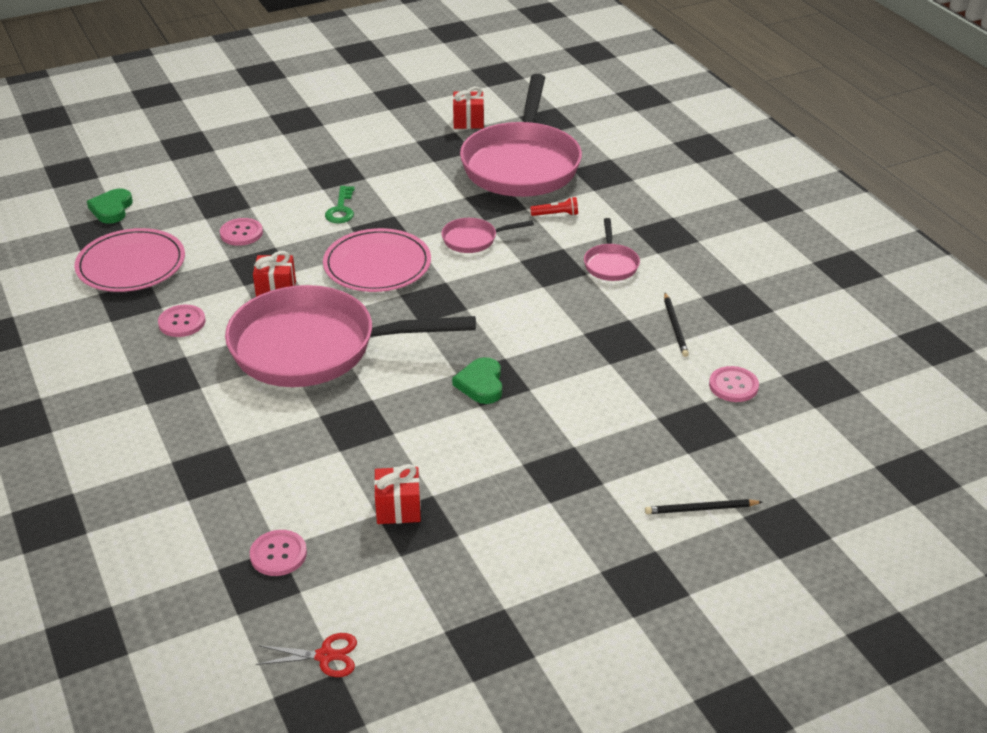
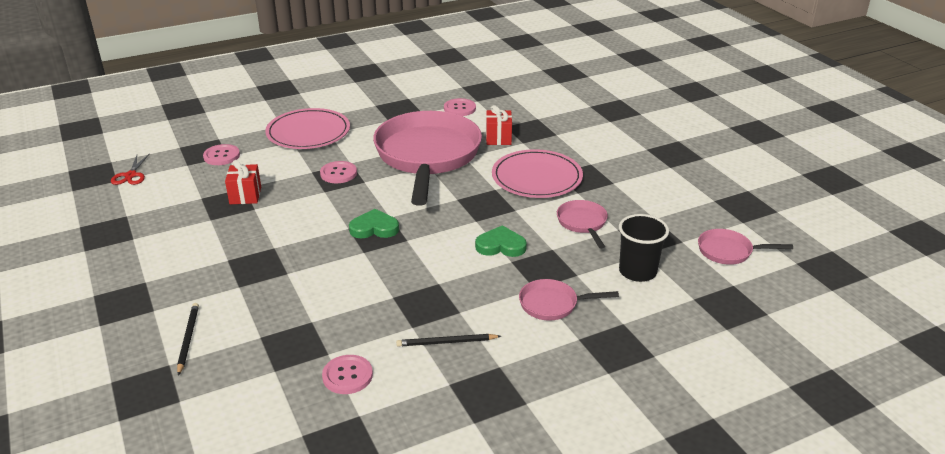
camera: 90 degrees right, 5 degrees down
(111, 209) = (594, 74): green heart -> green heart (501, 246)
(131, 264) = (526, 86): pink plate -> pink plate (308, 132)
(241, 233) = (572, 120): pink button -> pink button (338, 173)
(341, 209) = (616, 158): green key -> none
(468, 122) = (801, 219): red gift -> none
(521, 164) = (728, 251): pink pan -> pink pan, size x0.42
(556, 214) = (637, 272): red flashlight -> black cup

